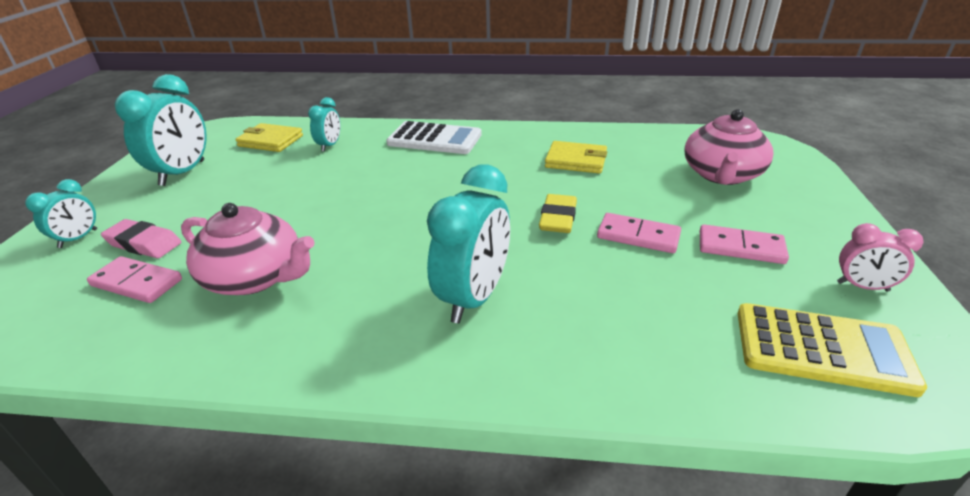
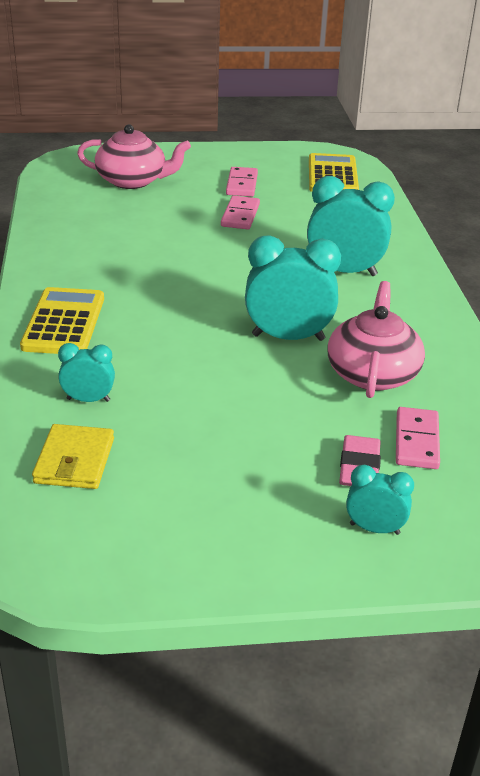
camera: 105 degrees left, 0 degrees up
(183, 173) = (193, 512): turquoise clock -> turquoise clock (288, 337)
(434, 139) = (64, 322): white calculator -> yellow calculator
(558, 218) = (225, 245): yellow eraser -> none
(576, 161) = (113, 239): yellow wallet -> none
(862, 287) = (270, 158): pink clock -> none

